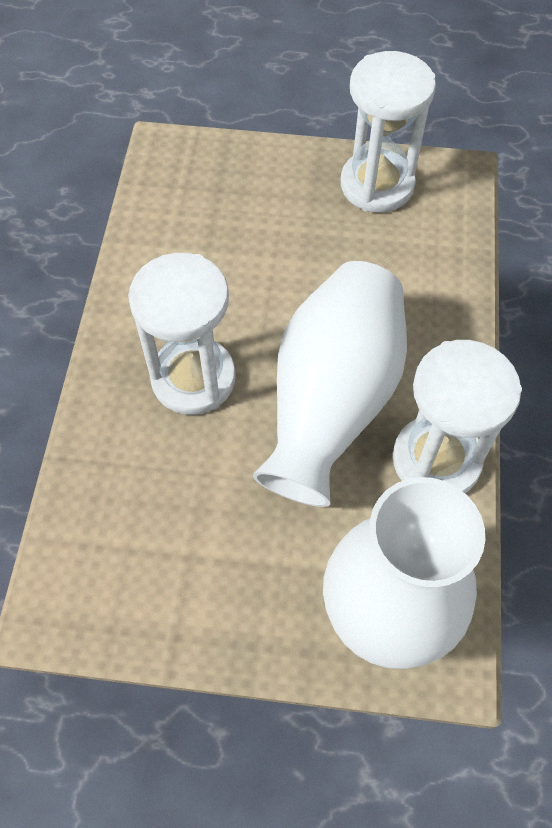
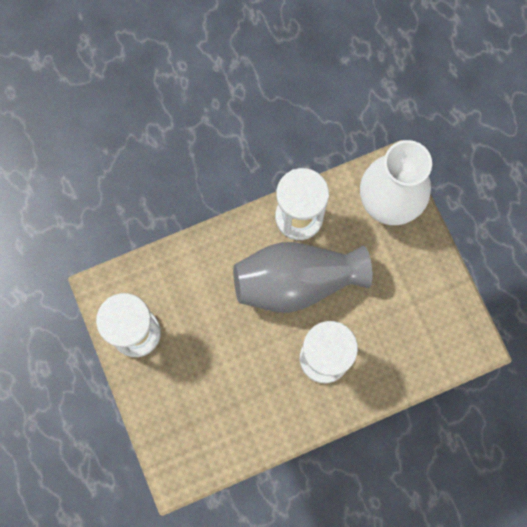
camera: 120 degrees left, 15 degrees up
(331, 402) = (296, 282): white vase -> grey vase

